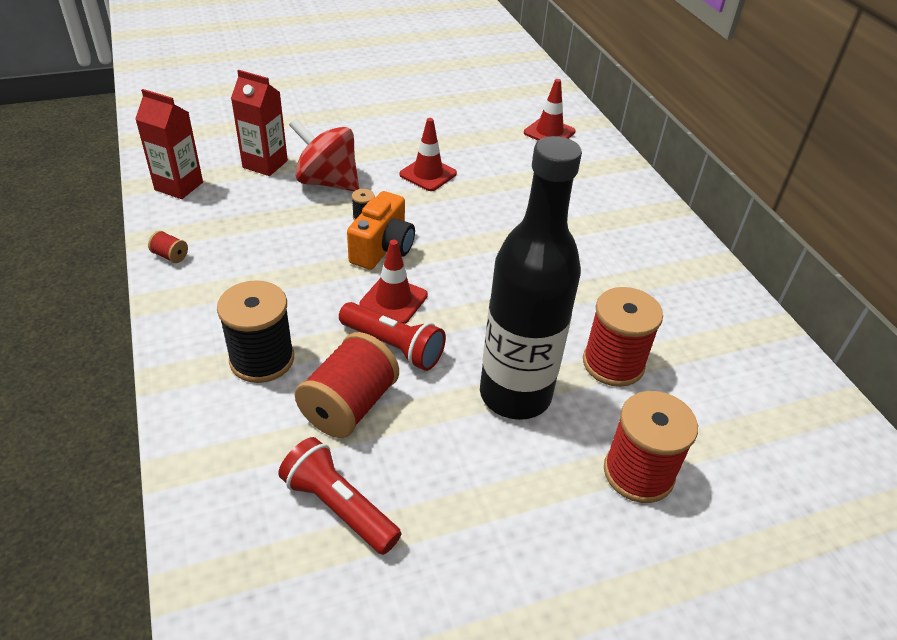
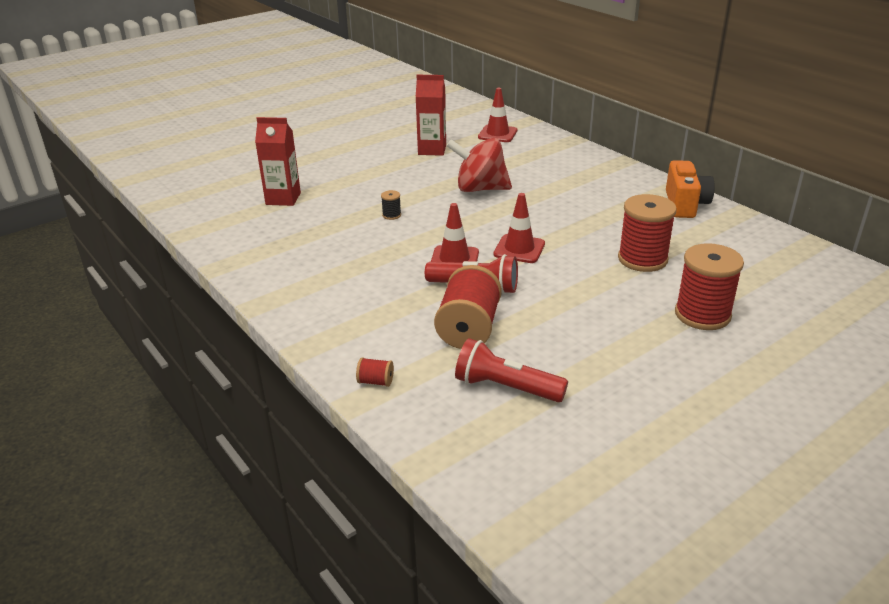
camera: 15 degrees left, 10 degrees down
(170, 256) = (250, 273): red spool -> red spool (376, 381)
(179, 186) = (220, 228): red carton -> red carton (432, 150)
(262, 359) = (378, 318): black spool -> none
(327, 182) = (345, 199): red spinning top -> red spinning top (480, 189)
(382, 249) = (422, 231): orange camera -> orange camera (685, 205)
(428, 174) = (422, 178): red traffic cone -> red traffic cone (519, 249)
(515, 394) = (586, 293): black bottle -> none

